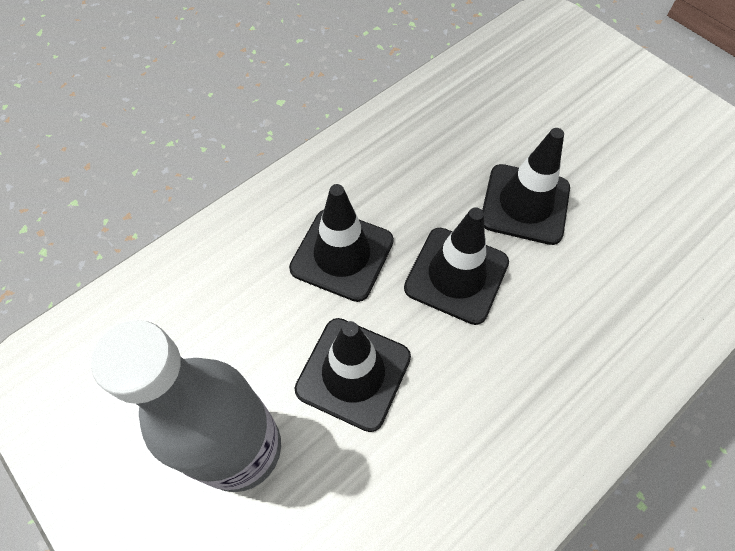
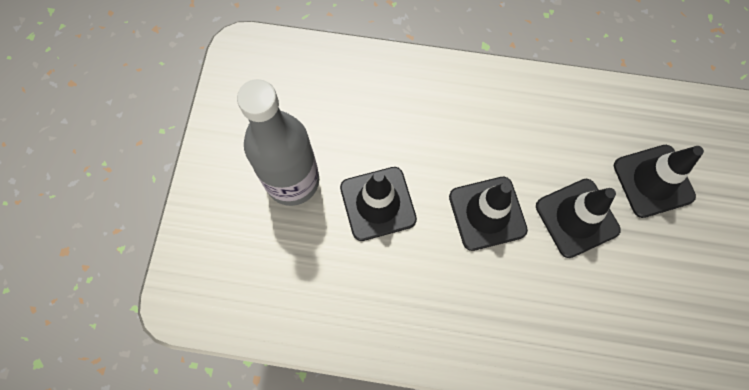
camera: 50 degrees right, 10 degrees up
(342, 254) = (442, 140): black traffic cone -> black traffic cone (653, 181)

